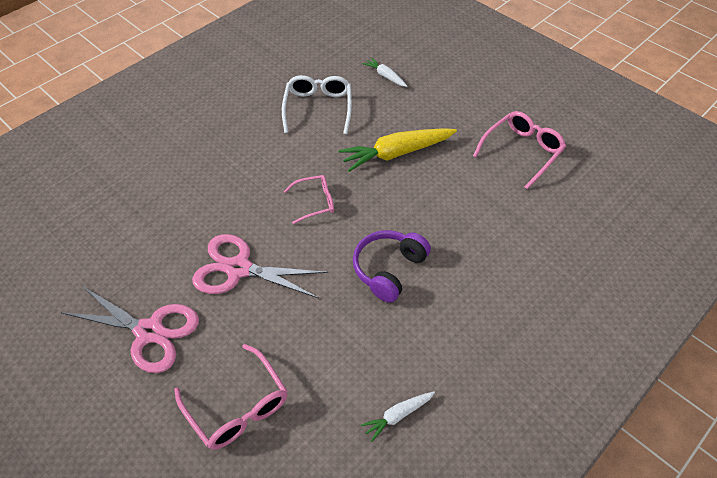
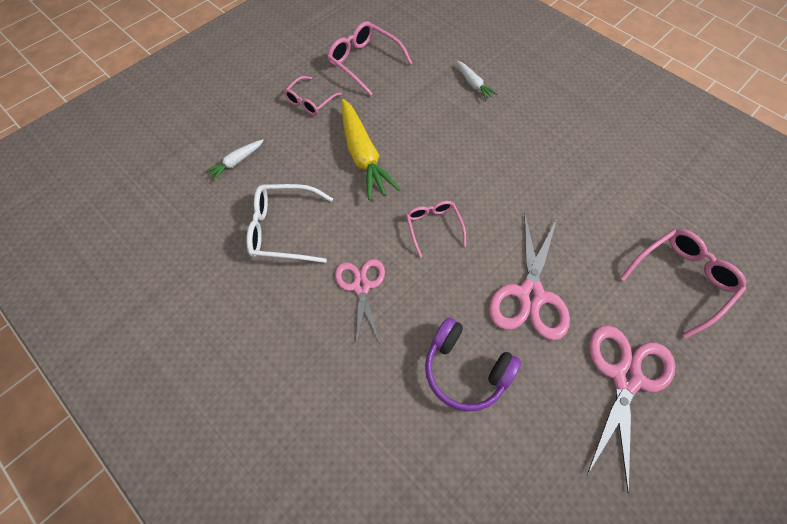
camera: 90 degrees left, 10 degrees up
(261, 155) = (361, 286): none -> pink scissors
(388, 269) = (512, 165): purple headphones -> purple headphones (465, 370)
(398, 415) = (652, 163): white carrot -> white carrot (473, 84)
(460, 115) = (310, 101): none -> pink glasses

